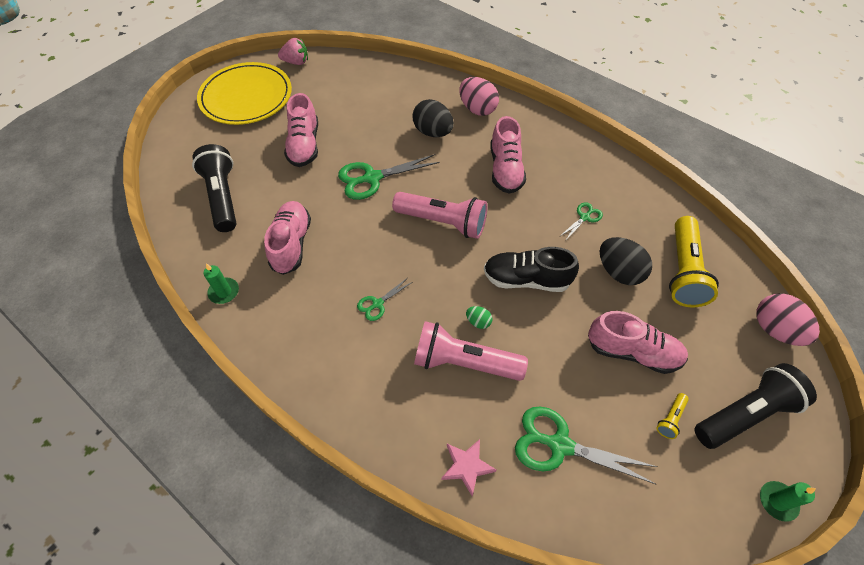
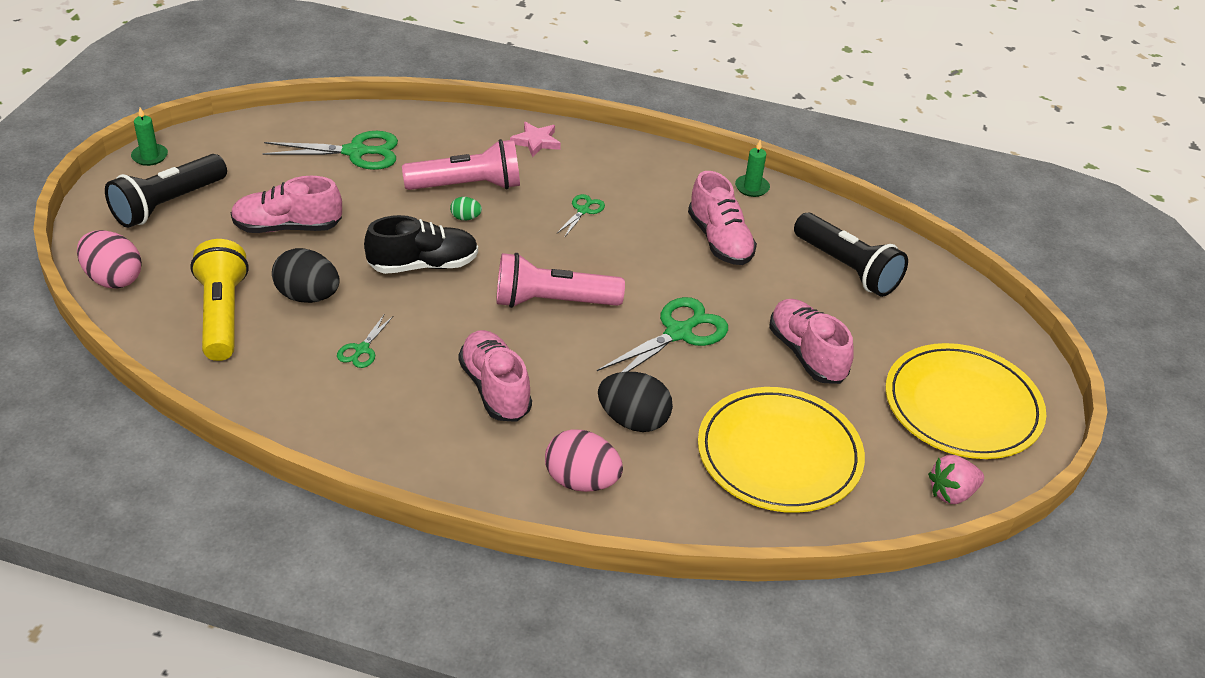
camera: 155 degrees right, 15 degrees down
(366, 97) = (779, 454): none -> yellow plate
(467, 466) = (437, 126): pink star -> pink star (536, 142)
(670, 419) = (247, 187): yellow flashlight -> none

